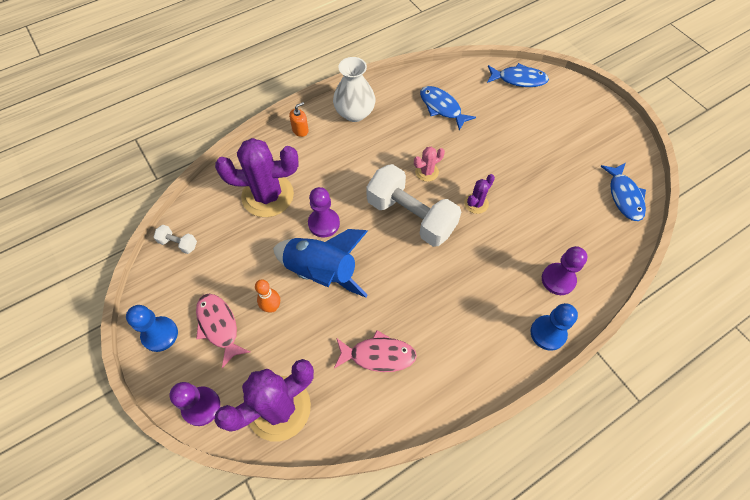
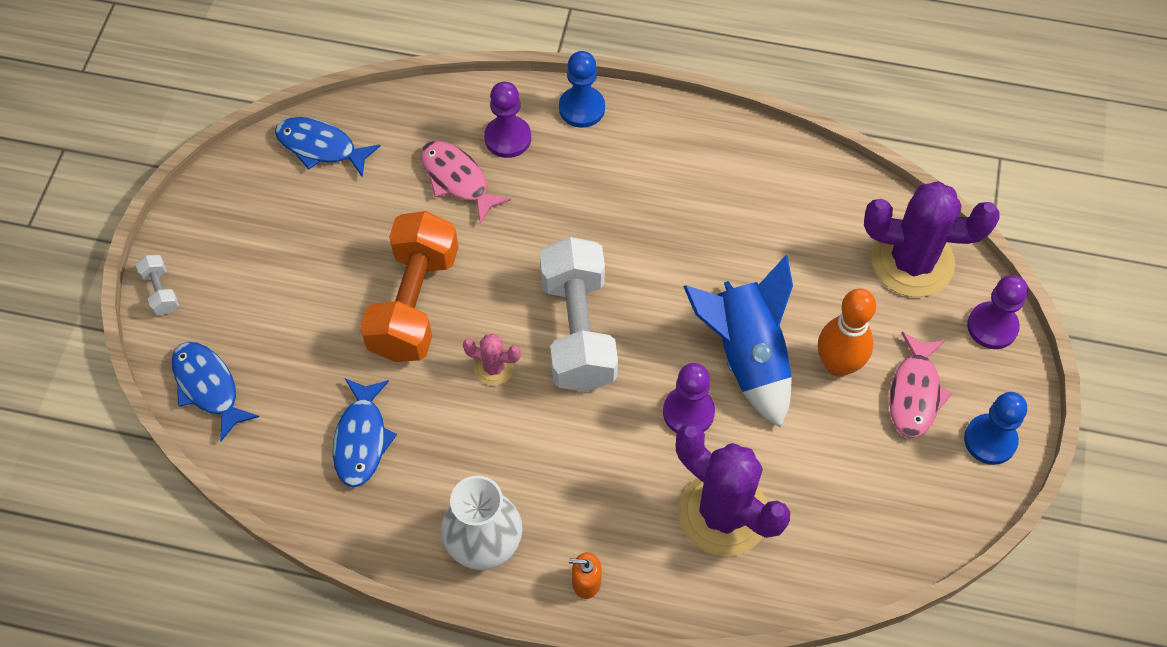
camera: 135 degrees left, 0 degrees up
(178, 243) = (892, 543): white dumbbell -> white dumbbell (161, 291)
(272, 307) = (838, 365): orange bowling pin -> orange bowling pin, size x1.63
(378, 355) = (768, 225): pink fish -> pink fish (457, 179)
(476, 203) = (486, 280): purple cactus -> none
(491, 168) = (414, 303): none -> orange dumbbell
(624, 196) = (321, 147): blue fish -> blue fish turned 105 degrees counterclockwise

